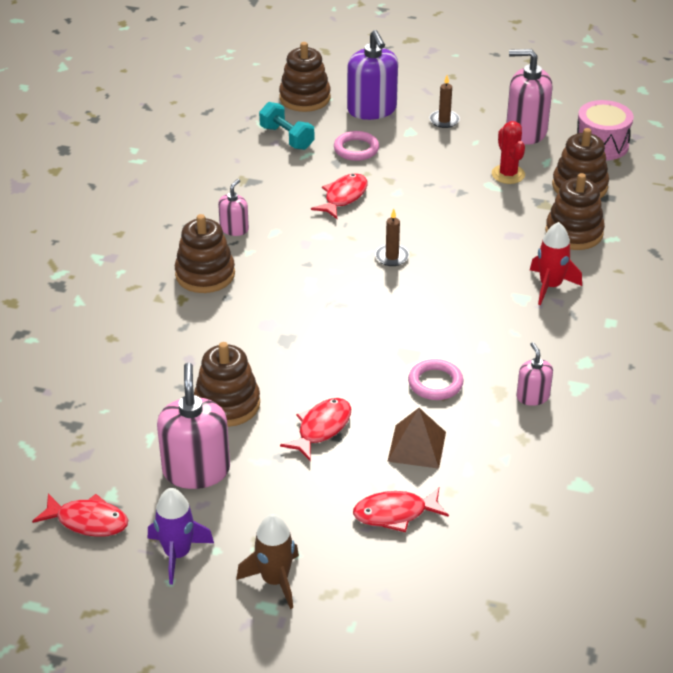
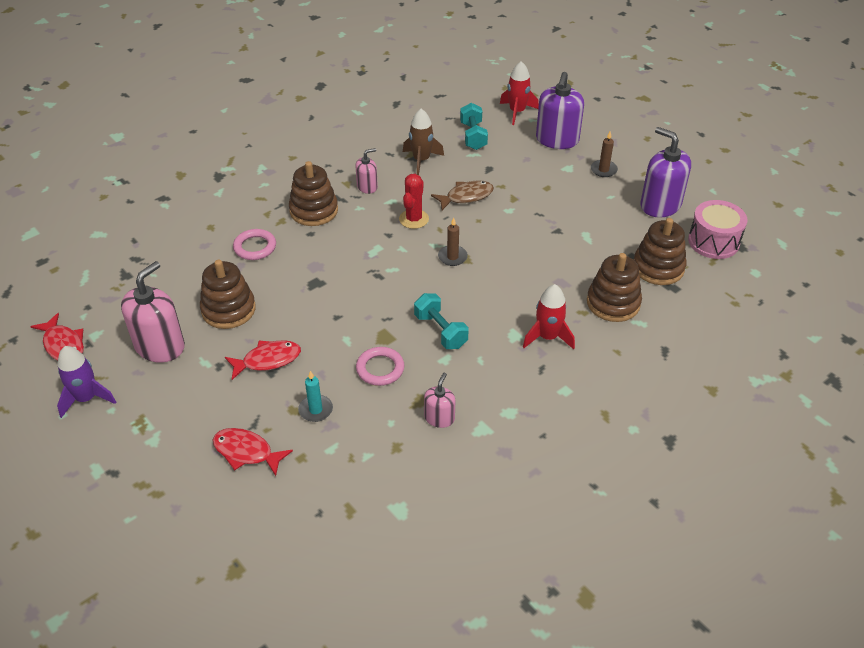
camera: 35 degrees right, 5 degrees up
(275, 580) = (121, 453): brown rocket -> brown rocket (421, 160)
(305, 98) = (517, 112): brown stacking toy -> red rocket
(343, 197) = (466, 196): red fish -> brown fish
(356, 149) = (513, 165): pink ring -> pink ring (255, 247)
(417, 446) = (315, 410): brown pyramid -> turquoise candle
(453, 325) = (440, 331): none -> turquoise dumbbell
(508, 174) = (609, 233): red cactus -> red cactus (414, 219)
(526, 131) = (660, 205): pink soap dispenser -> purple soap dispenser

